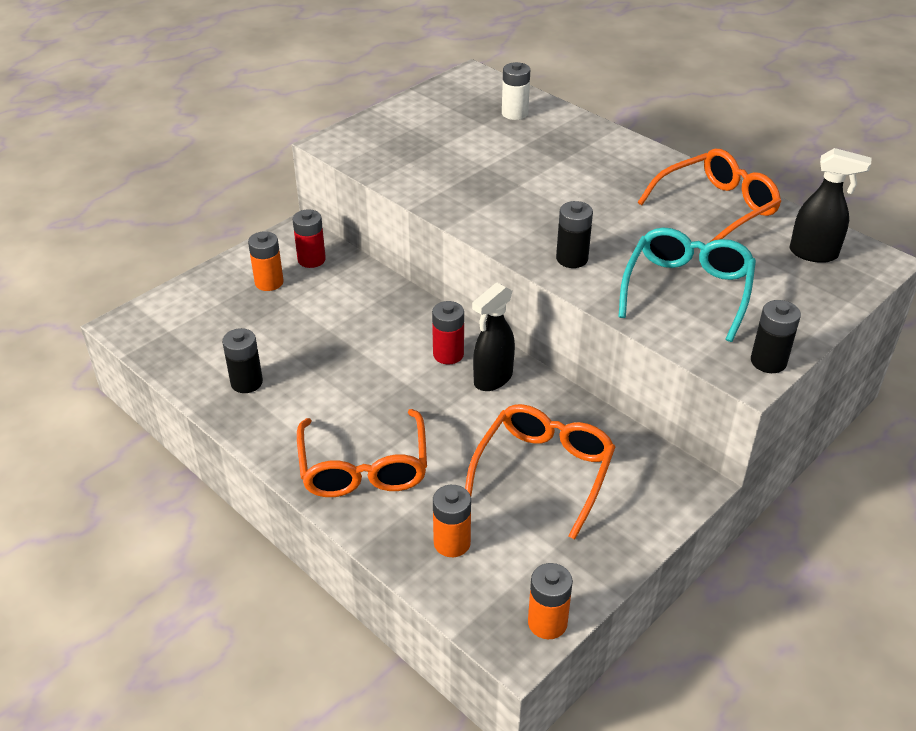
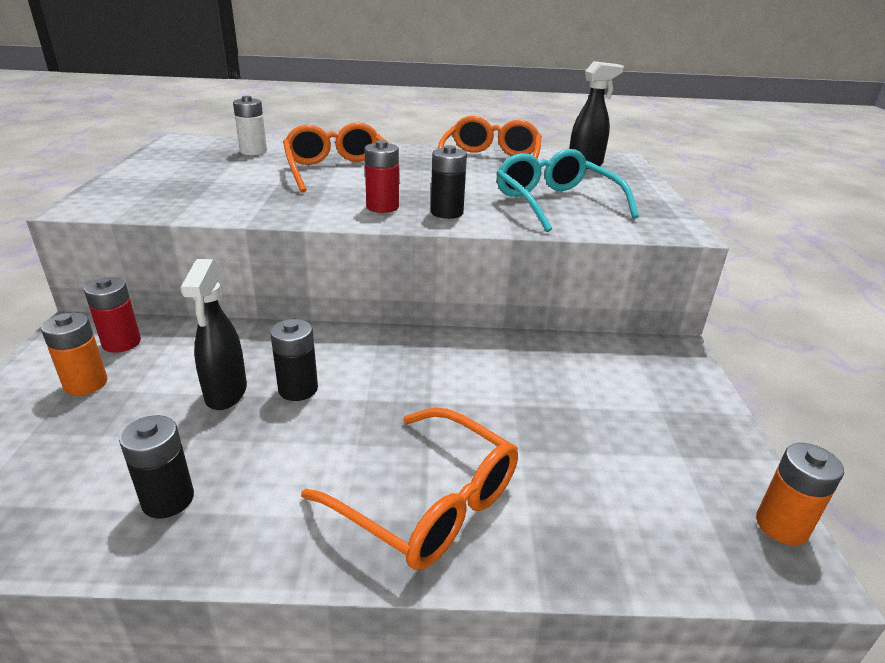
camera: 45 degrees left, 10 degrees down
(448, 354) = (373, 356): red battery -> red battery (382, 207)
(452, 543) = (609, 515): orange battery -> none
(492, 379) = (438, 356): black spray bottle -> black spray bottle (226, 394)
(544, 471) = (580, 401): orange glasses -> orange glasses (339, 171)
(768, 362) = (674, 220): black battery -> black battery (298, 389)

